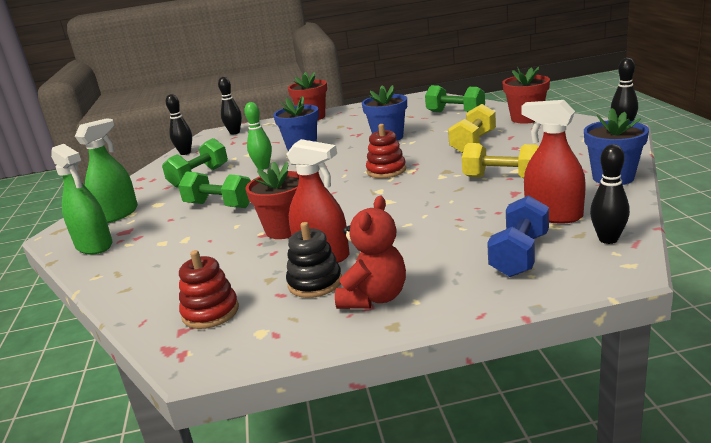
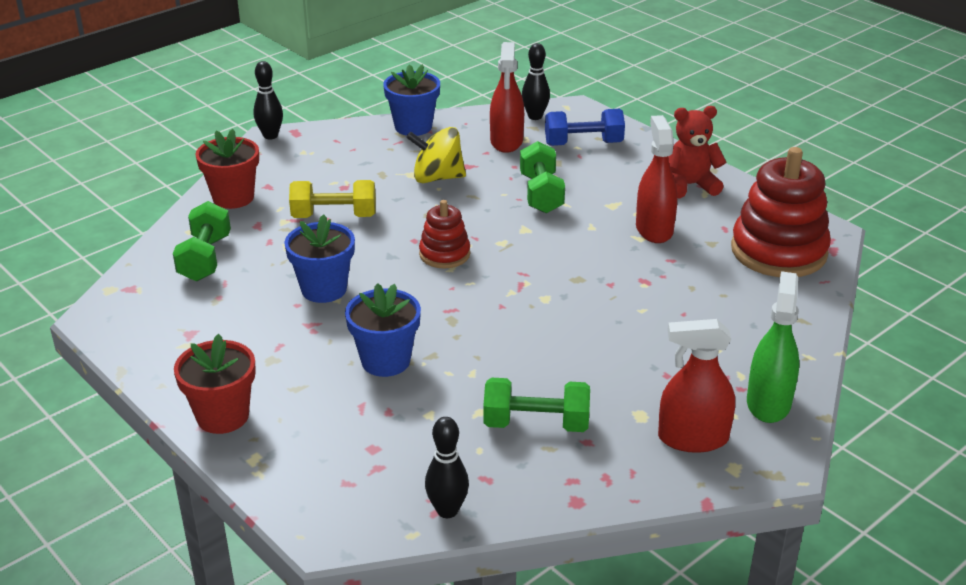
camera: 125 degrees left, 10 degrees up
(117, 214) = (693, 438): green spray bottle -> red spray bottle
(210, 312) = (778, 251): red stacking toy -> red stacking toy, size x1.87
(219, 205) = (607, 349): green dumbbell -> green dumbbell (541, 194)
(235, 132) = (322, 495): black bowling pin -> none
(263, 167) = (474, 368): green bowling pin -> none
(285, 229) = (626, 270): red flower pot -> none
(315, 283) = (696, 218): black stacking toy -> none
(502, 178) = (437, 178): yellow dumbbell -> yellow spinning top

